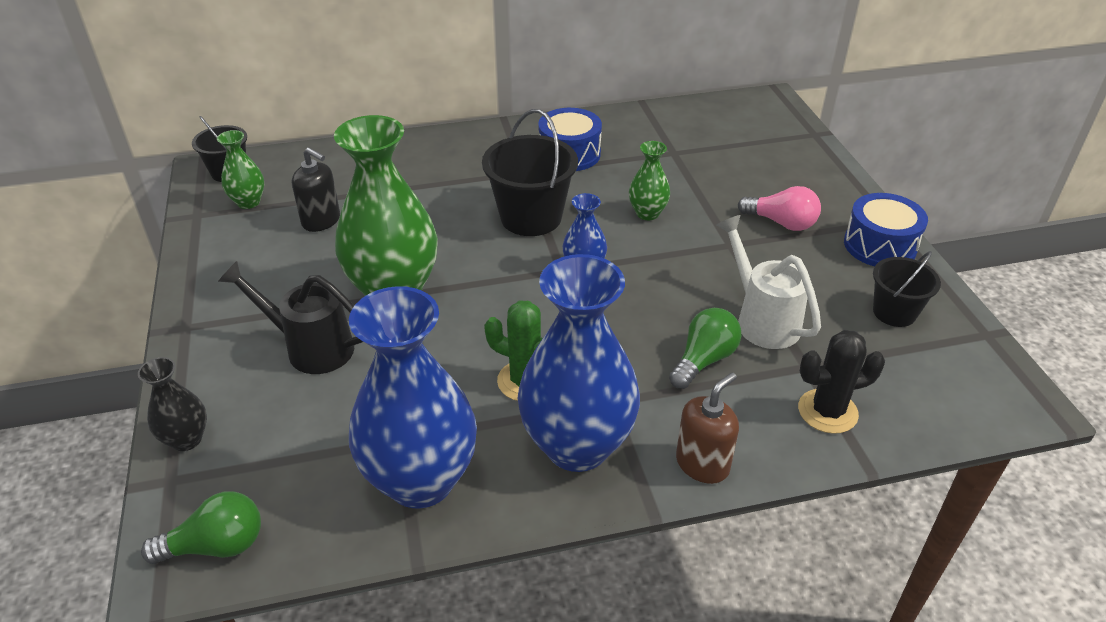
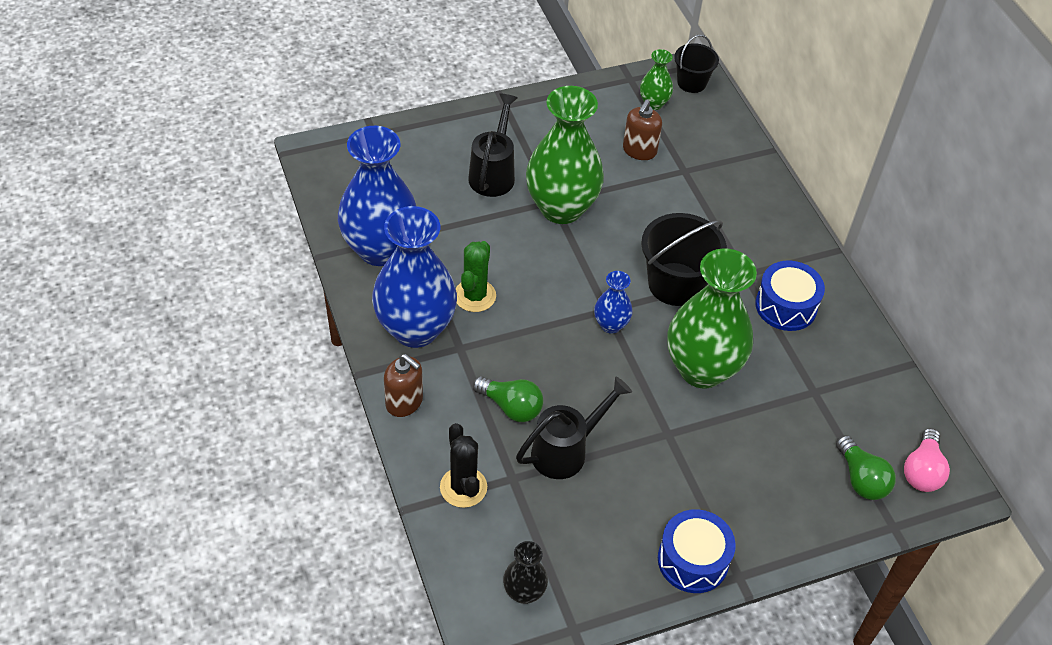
camera: 80 degrees right, 10 degrees up
(186, 439) = (405, 132): black vase -> black vase (524, 592)
(216, 546) = (328, 165): green light bulb -> green light bulb (861, 479)
(321, 221) = (639, 151): black soap dispenser -> brown soap dispenser
(647, 213) = (701, 369): green vase -> green vase, size x2.14
(762, 319) = (566, 451): white watering can -> black watering can
(781, 223) = (712, 478): pink light bulb -> pink light bulb (922, 471)
(894, 312) = (592, 556): black bucket -> none

